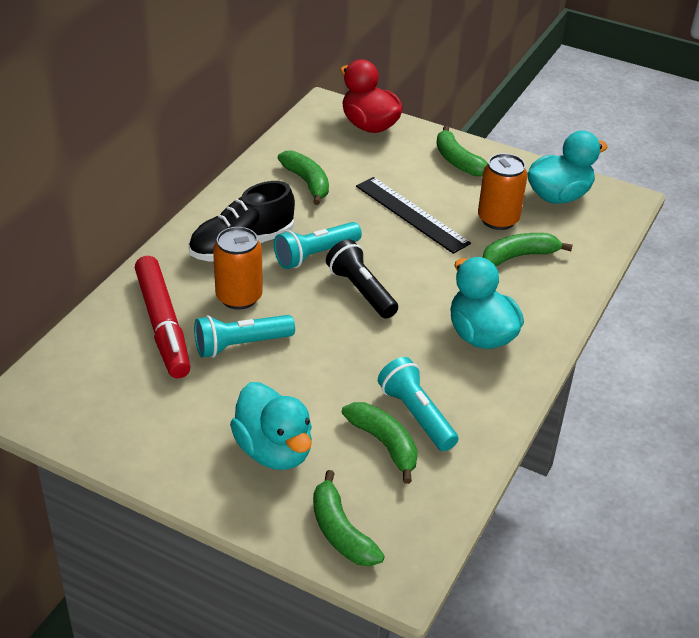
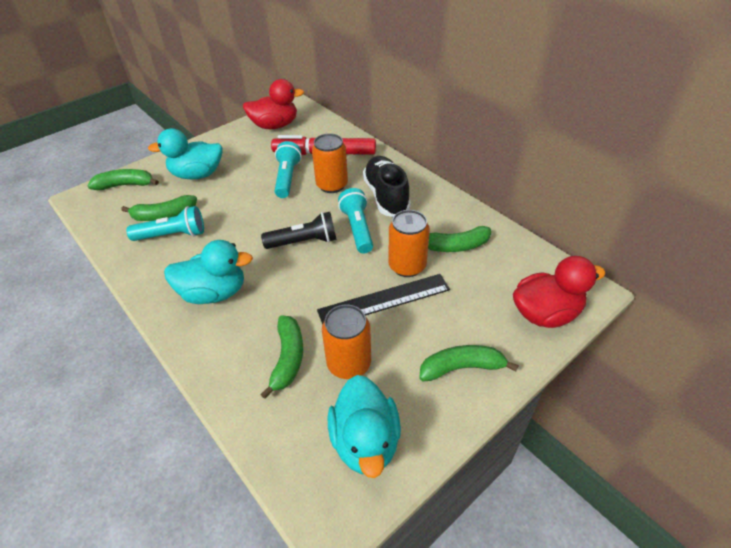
camera: 115 degrees right, 5 degrees up
(95, 409) = (275, 125): none -> red duck
(356, 208) = (407, 266): none -> orange can

